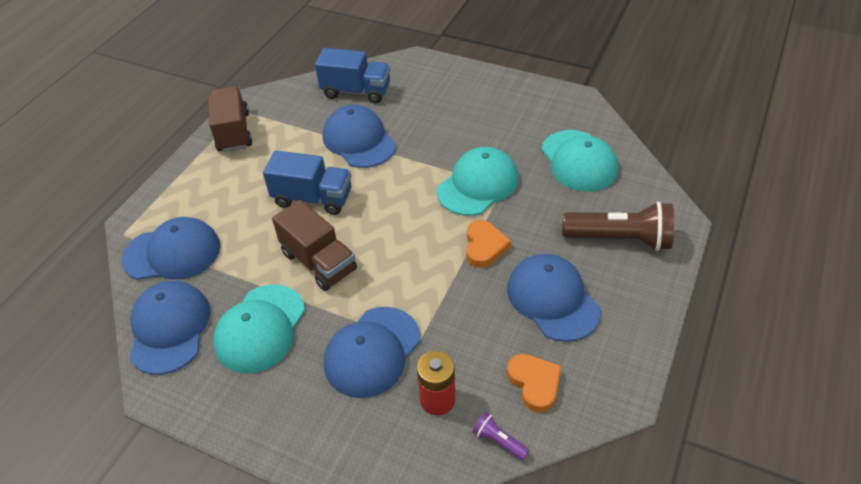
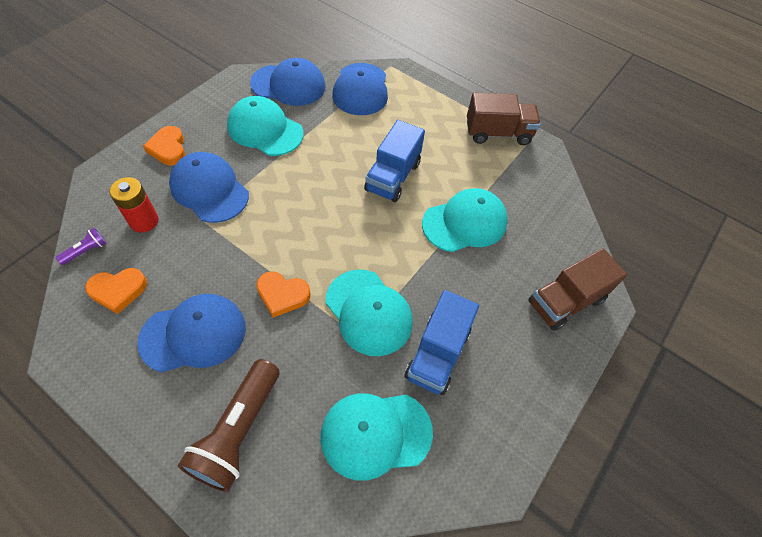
camera: 95 degrees right, 10 degrees up
(314, 423) = (168, 148): none -> orange heart
(319, 262) = (315, 171): brown truck -> brown truck (565, 301)
(356, 91) = (547, 234): blue truck -> blue truck (437, 354)
(359, 140) = (465, 223): blue cap -> turquoise cap

